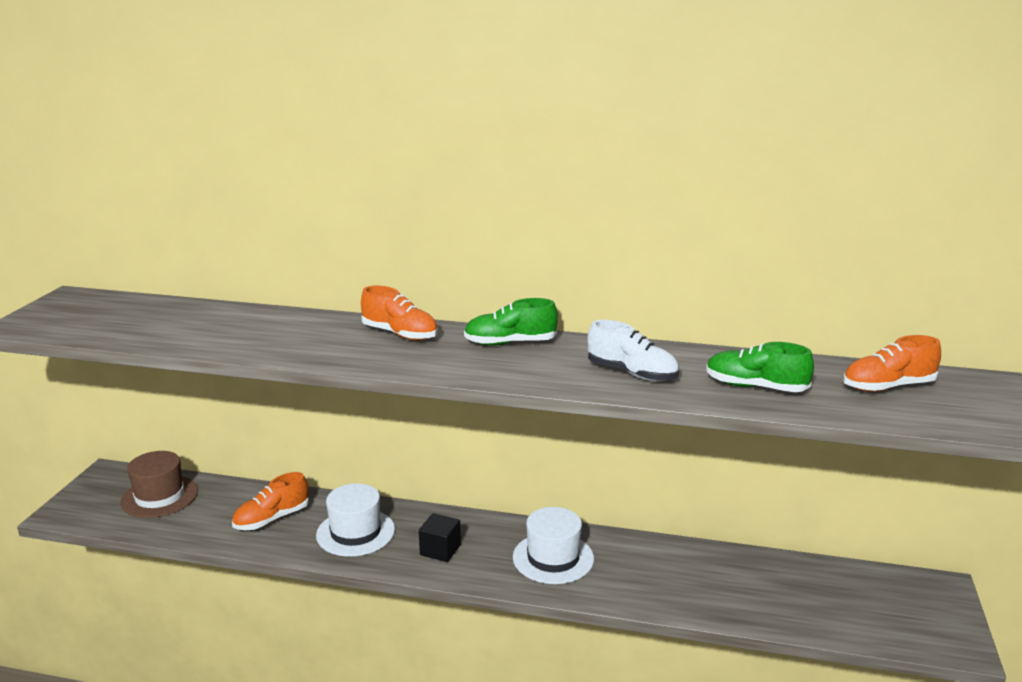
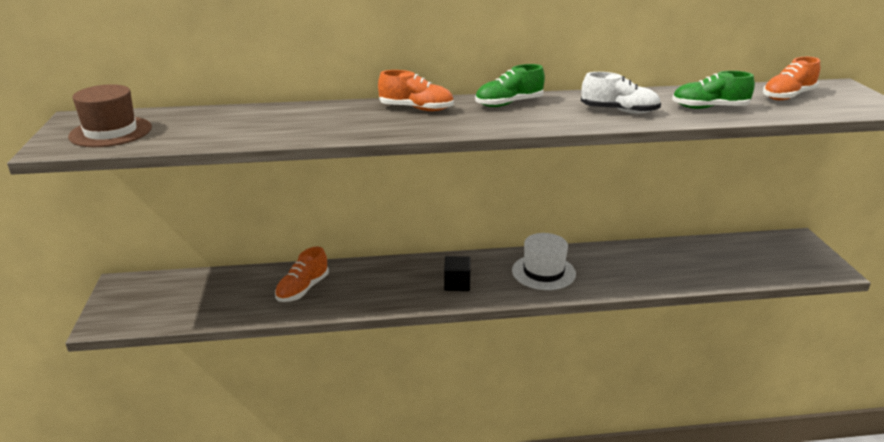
camera: 20 degrees left, 5 degrees up
(159, 496) = (187, 292): brown hat -> brown hat (111, 132)
(355, 532) = (380, 285): white hat -> none

